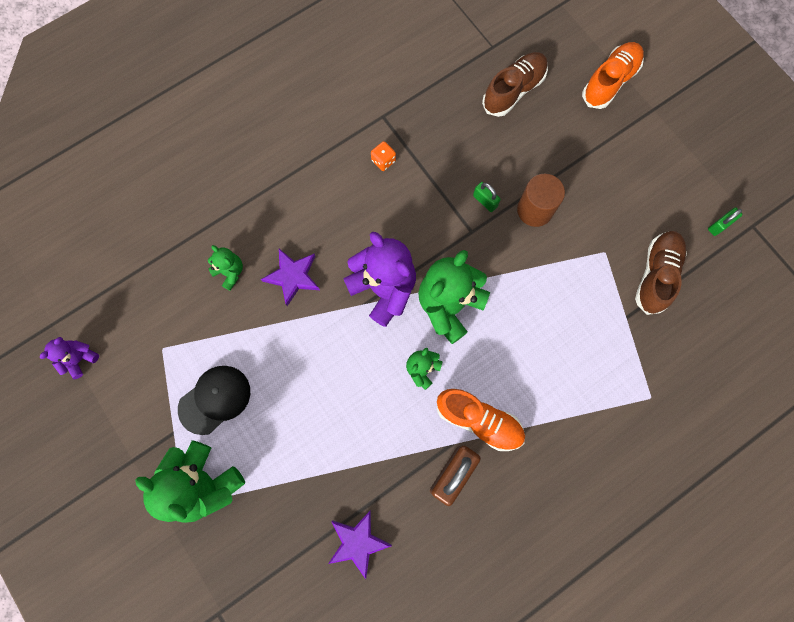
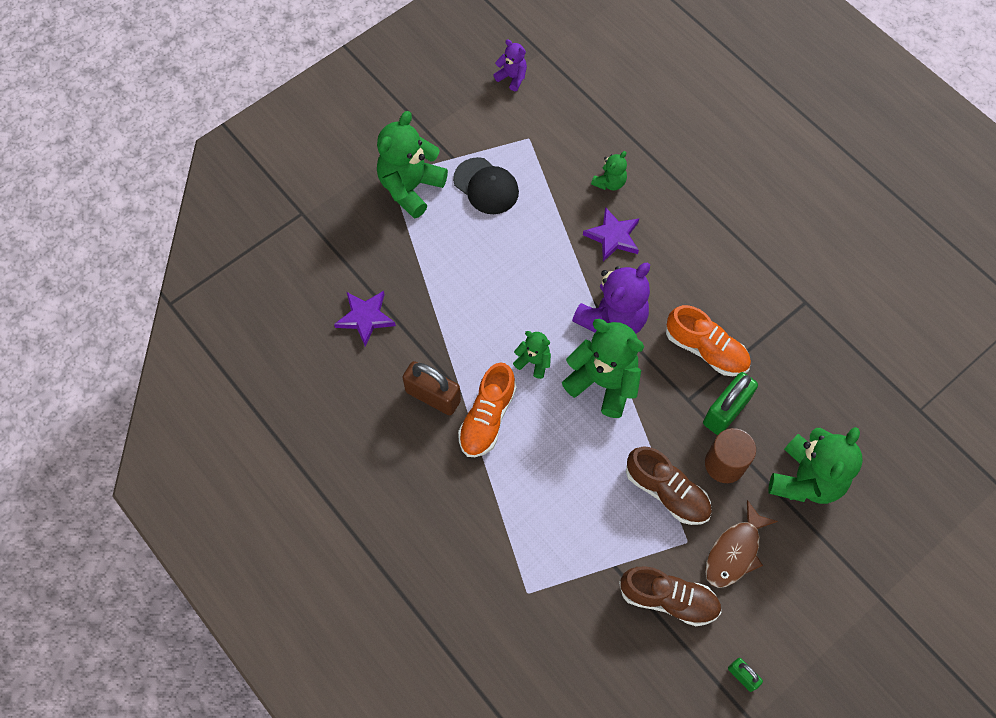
camera: 85 degrees right, 10 degrees down
(383, 161) = (753, 307): orange dice -> none
(485, 201) = (726, 411): green padlock -> green padlock, size x1.90
(513, 90) = (868, 435): brown shoe -> brown shoe (667, 492)
(551, 146) = (806, 479): none -> green teddy bear
(609, 82) = (905, 544): orange shoe -> orange shoe (706, 349)
(614, 214) = (734, 552): none -> brown fish

